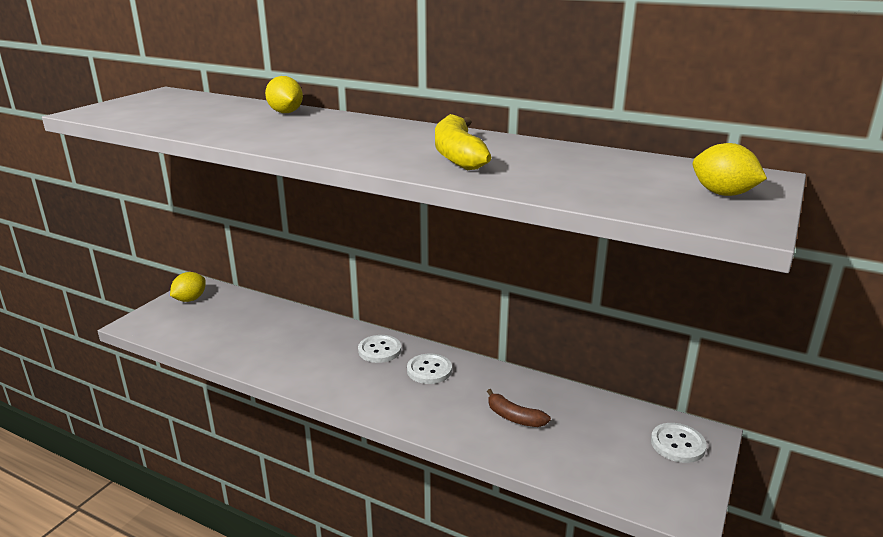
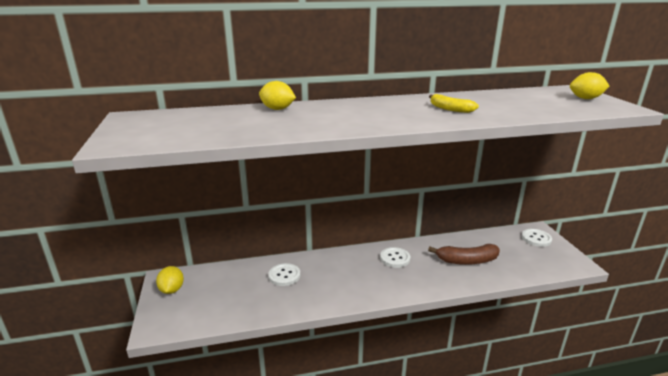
camera: 40 degrees left, 0 degrees up
(379, 350) = (353, 261): white button -> white button (284, 275)
(458, 155) = (450, 109): yellow banana -> yellow banana, size x0.63
(514, 417) = (467, 261): brown banana -> brown banana, size x1.58

